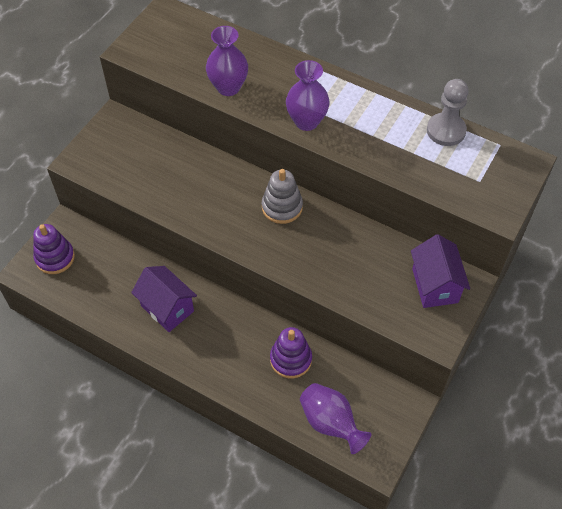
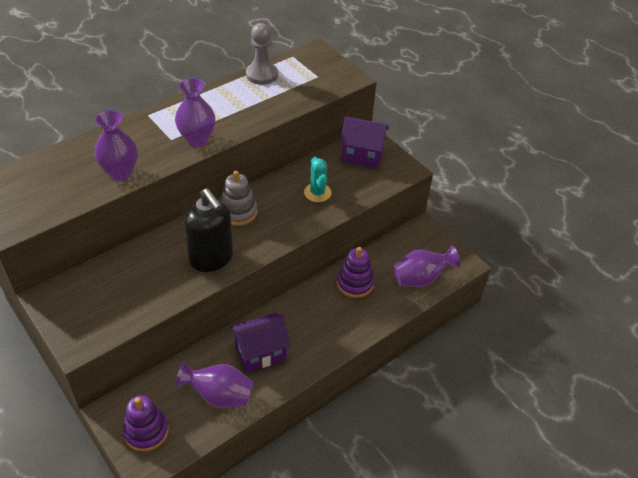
camera: 70 degrees left, 10 degrees down
(108, 295) = (219, 395): none -> purple vase
(211, 211) = (211, 258): none -> black soap dispenser
(349, 264) = (317, 192): none -> turquoise cactus

